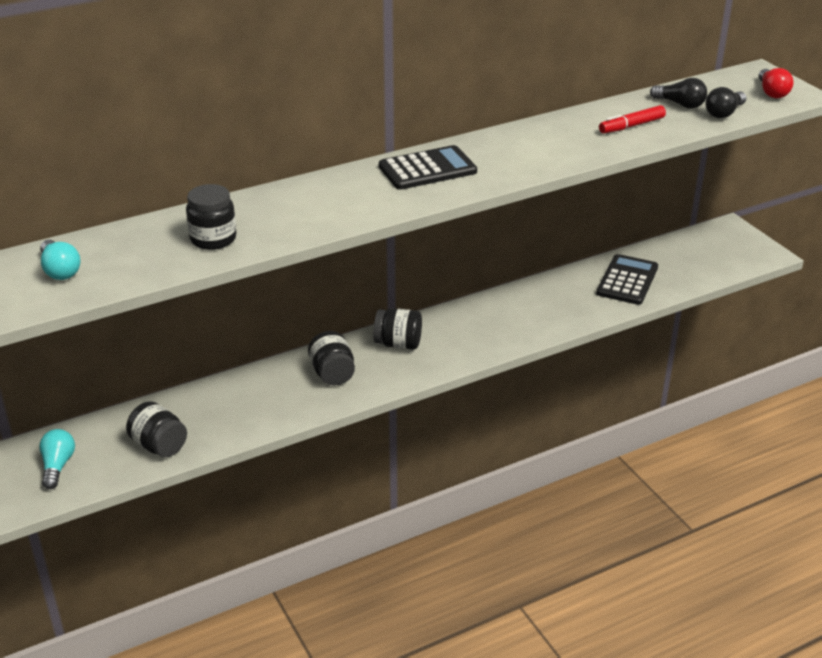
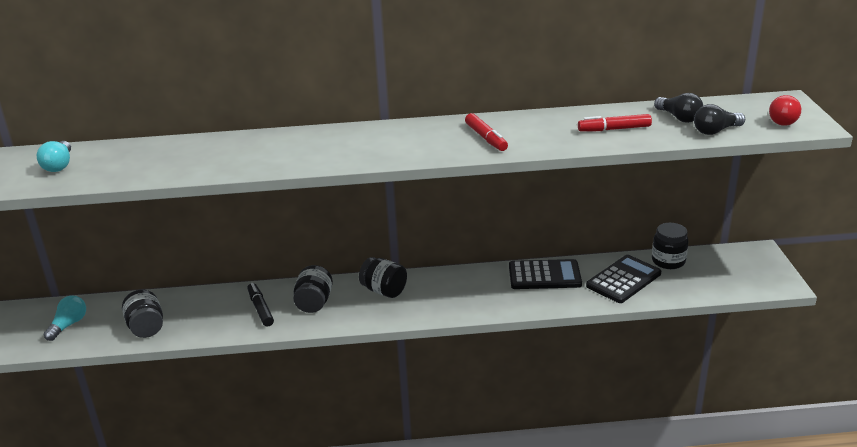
camera: 25 degrees right, 5 degrees down
(213, 239) = (184, 162): black jar -> black jar (668, 261)
(277, 394) = (260, 309): none -> black marker
(427, 169) = (400, 137): black calculator -> black calculator (544, 275)
(517, 156) = (486, 138): none -> red marker

